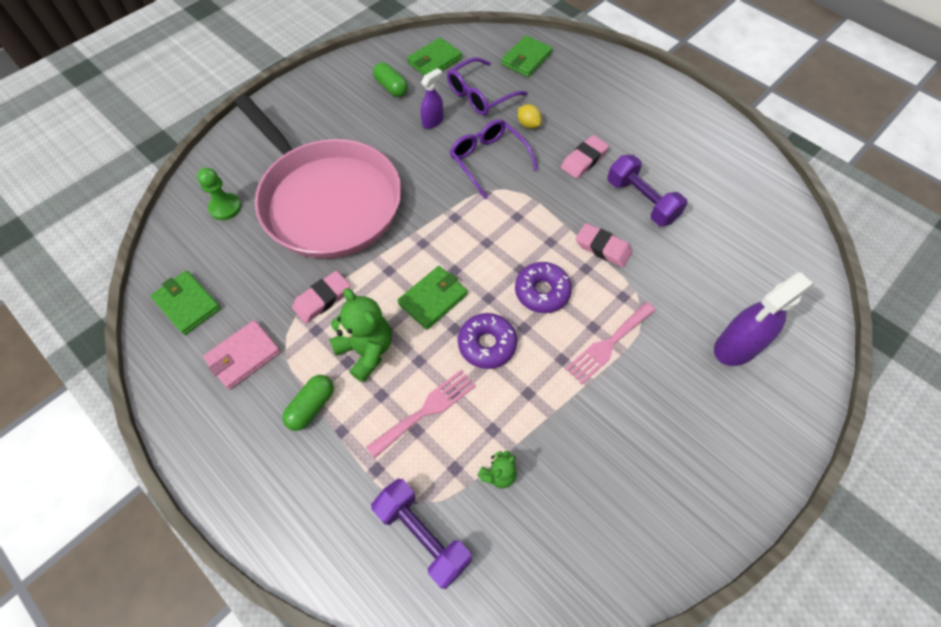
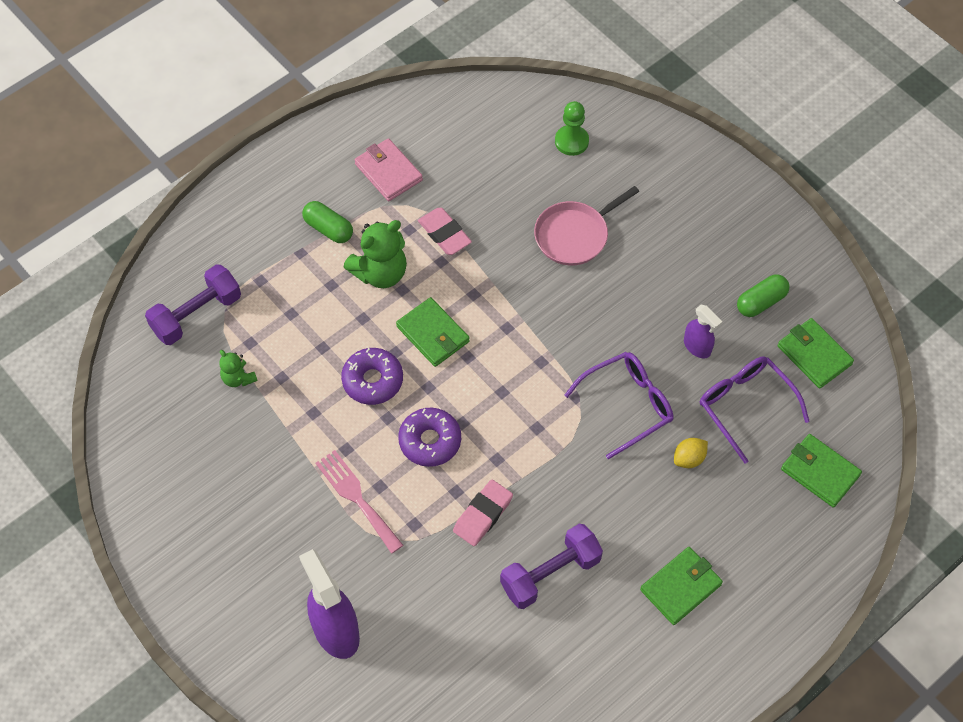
camera: 95 degrees right, 0 degrees up
(187, 304) = (452, 122): green wallet -> green wallet (681, 587)
(327, 201) = (574, 235): pink pan -> pink pan, size x0.46
(426, 410) = (310, 322): pink fork -> none
(584, 160) = (623, 517): pink eraser -> none

